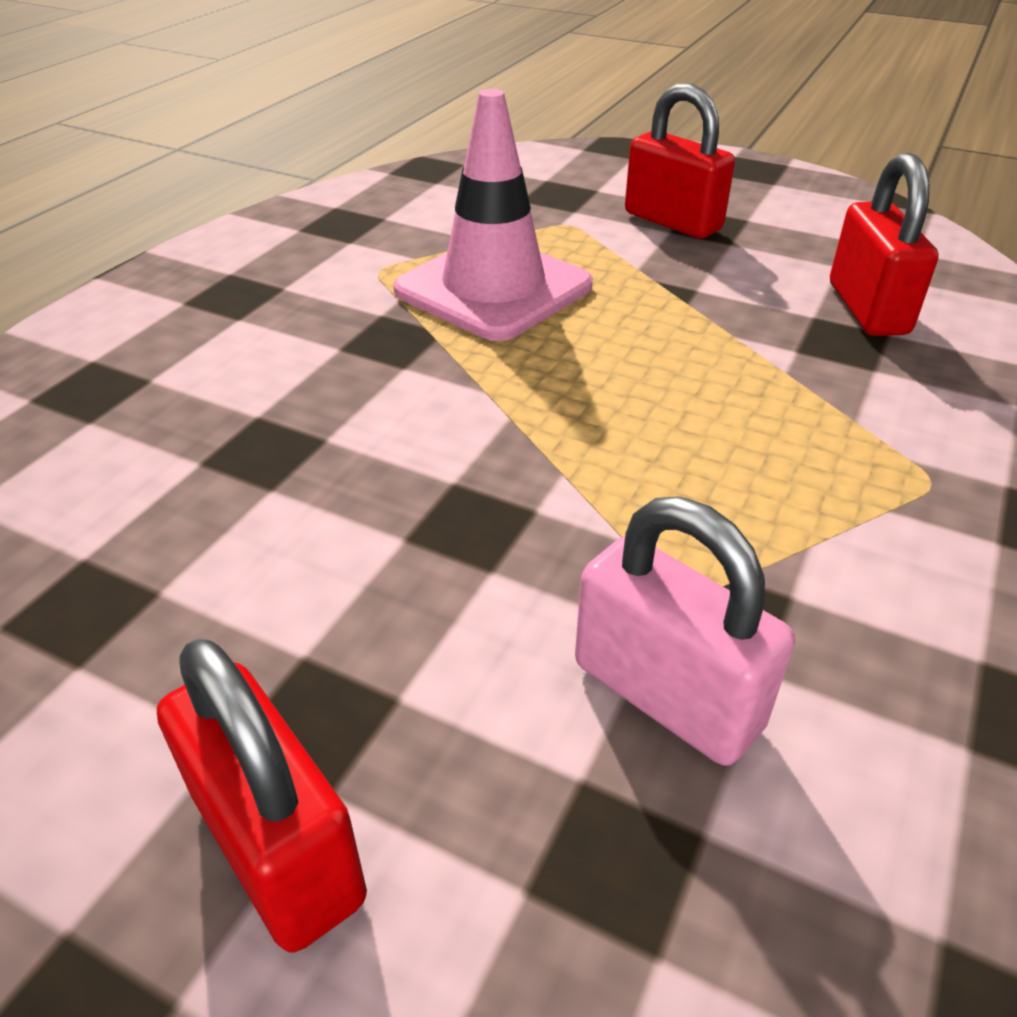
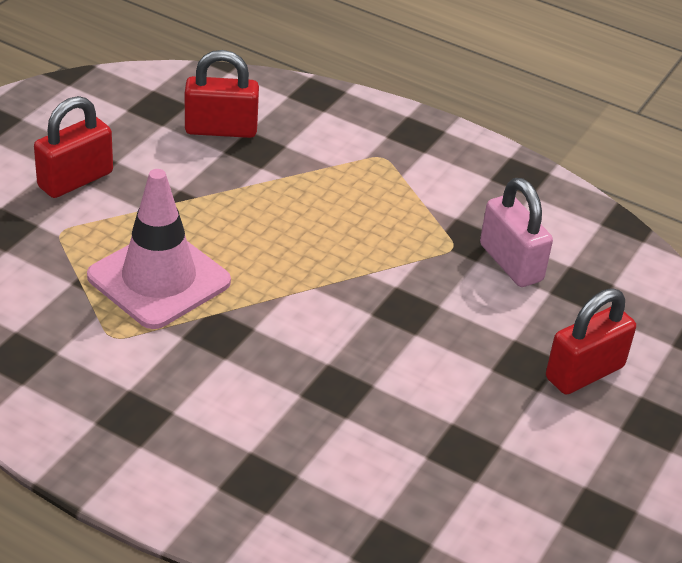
camera: 90 degrees left, 0 degrees up
(667, 694) = (511, 263): pink padlock -> pink padlock turned 75 degrees counterclockwise

